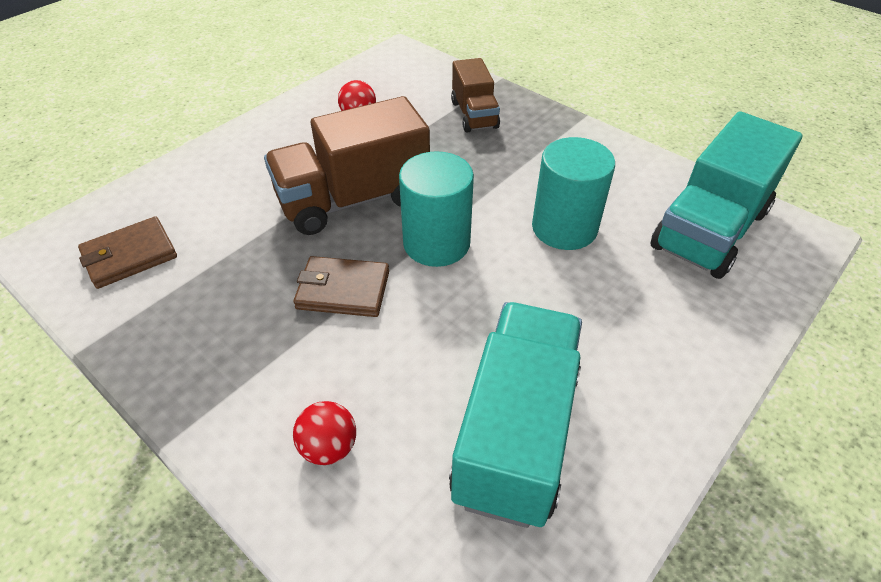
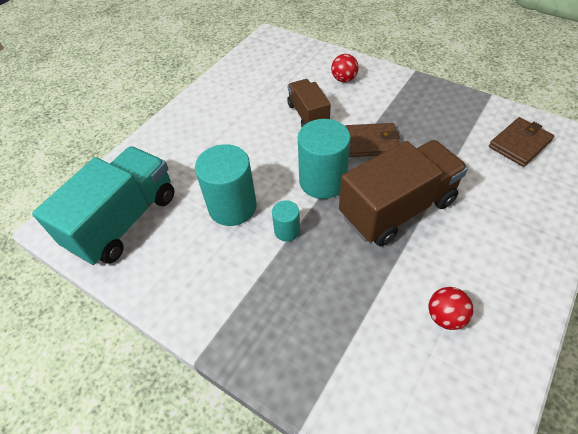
camera: 175 degrees right, 5 degrees up
(474, 115) = (321, 339): brown truck -> brown truck (308, 115)
(494, 194) = (287, 231): none -> turquoise cylinder
(515, 433) = (262, 94): turquoise truck -> none

